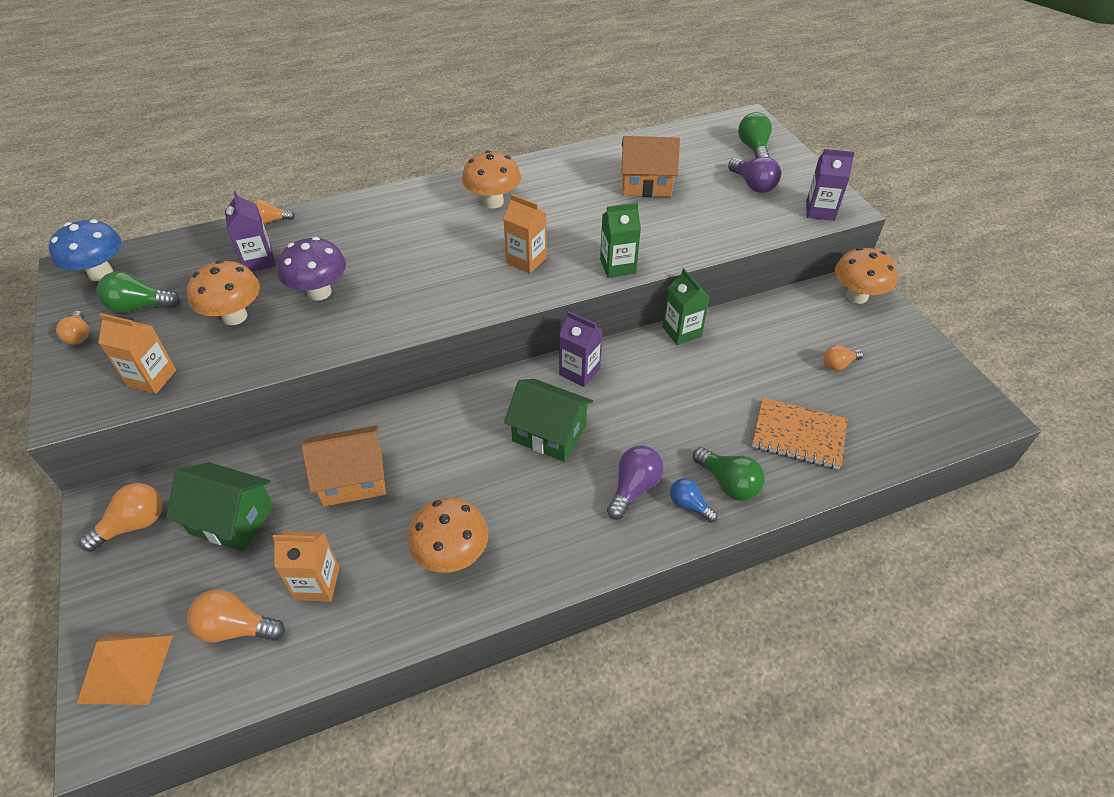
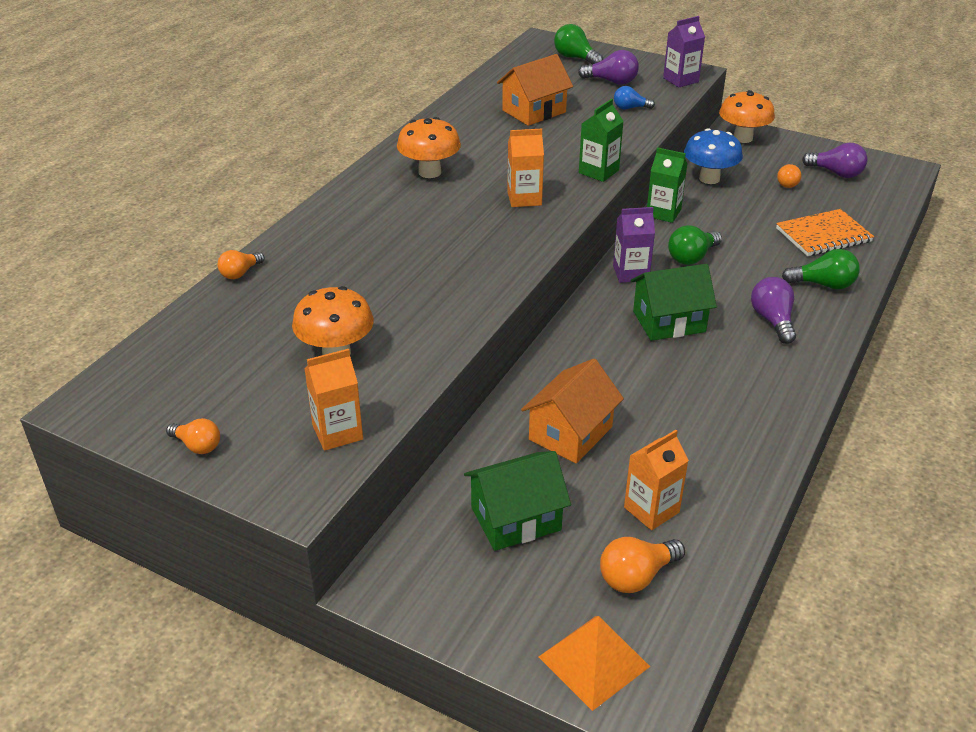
camera: 40 degrees left, 10 degrees down
(101, 273) = (126, 393): blue mushroom -> blue mushroom (709, 178)
(134, 525) = (433, 578): orange light bulb -> none
(139, 306) = (222, 394): green light bulb -> green light bulb (692, 257)
(258, 260) = (284, 305): purple carton -> none
(319, 292) = (385, 299): purple mushroom -> none
(452, 555) = (718, 431): orange mushroom -> none
(689, 505) = (819, 310): blue light bulb -> blue light bulb (630, 108)
(903, 379) = (836, 173): none -> purple light bulb

